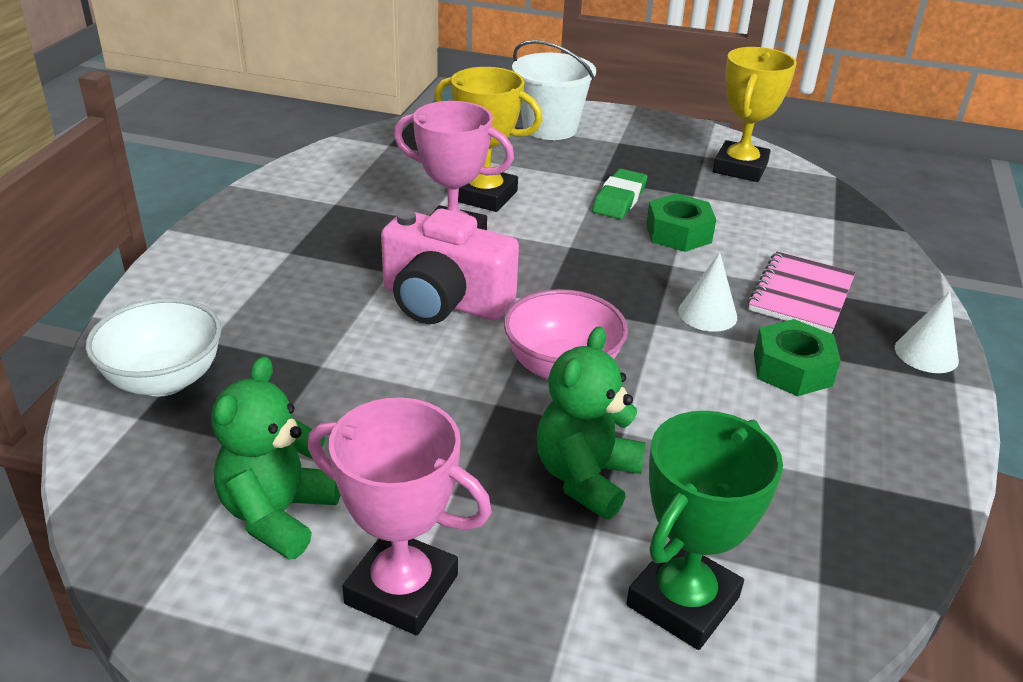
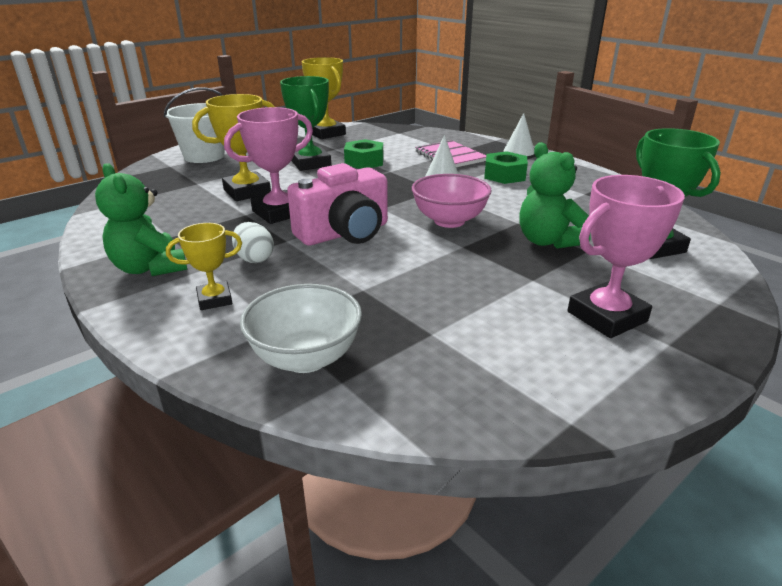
camera: 55 degrees left, 5 degrees down
(232, 284) = (214, 299): none -> yellow trophy
(278, 514) = (510, 343): green teddy bear -> green teddy bear (150, 268)
(330, 270) = (254, 259): none -> white egg
(619, 199) = (311, 163): green eraser -> green trophy

